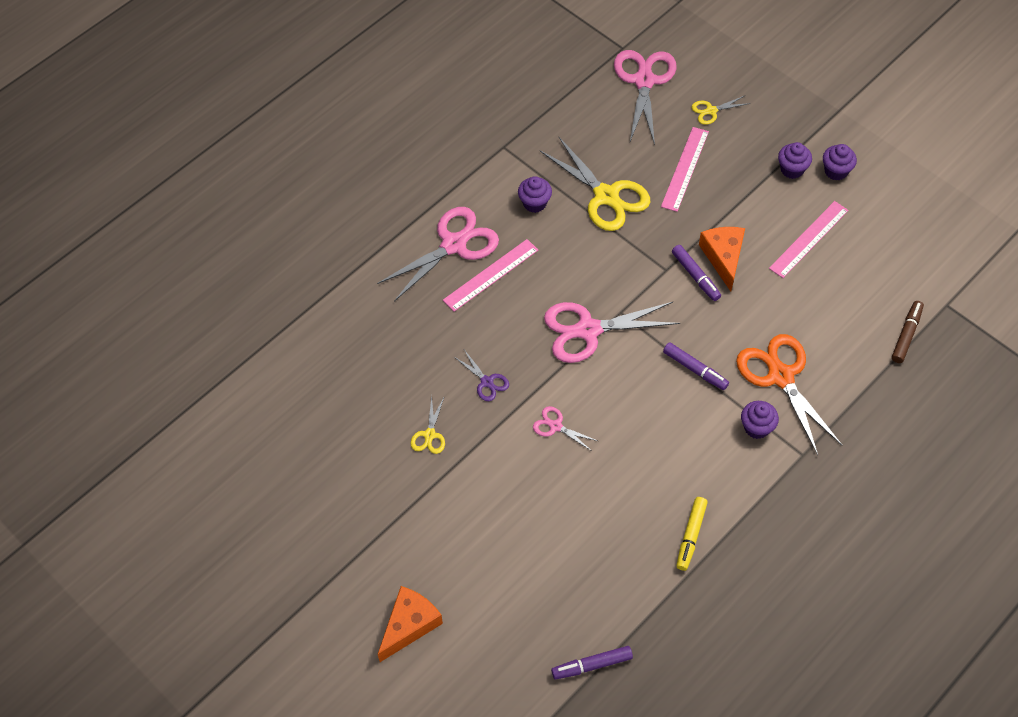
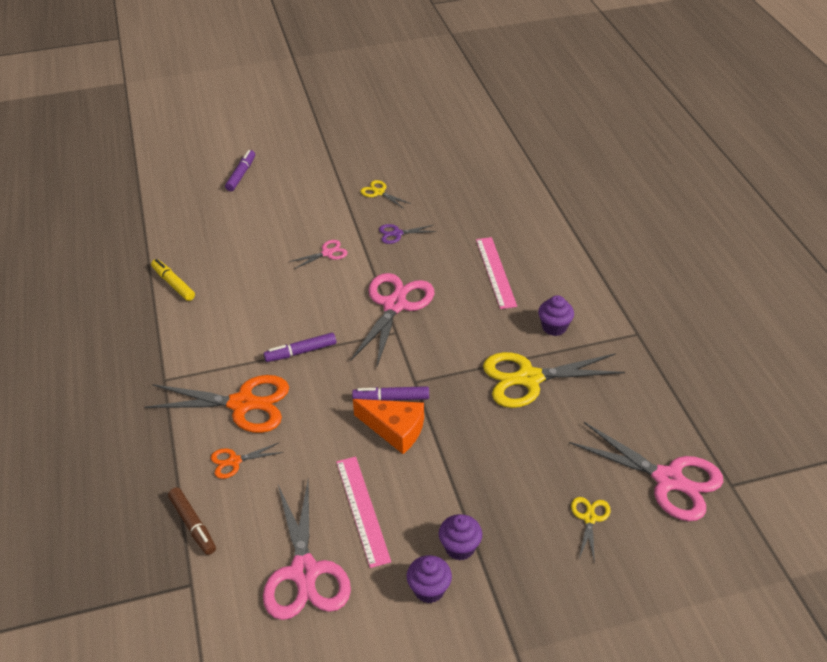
camera: 120 degrees right, 15 degrees down
(409, 625) = (255, 142): orange cheese -> none
(453, 245) = (543, 263): pink scissors -> pink scissors (304, 572)
(591, 665) = (146, 202): purple marker -> purple marker (241, 174)
(685, 168) = (523, 454): pink ruler -> none
(756, 427) = (214, 363): purple cupcake -> none
(836, 345) = (234, 461): none -> orange scissors

